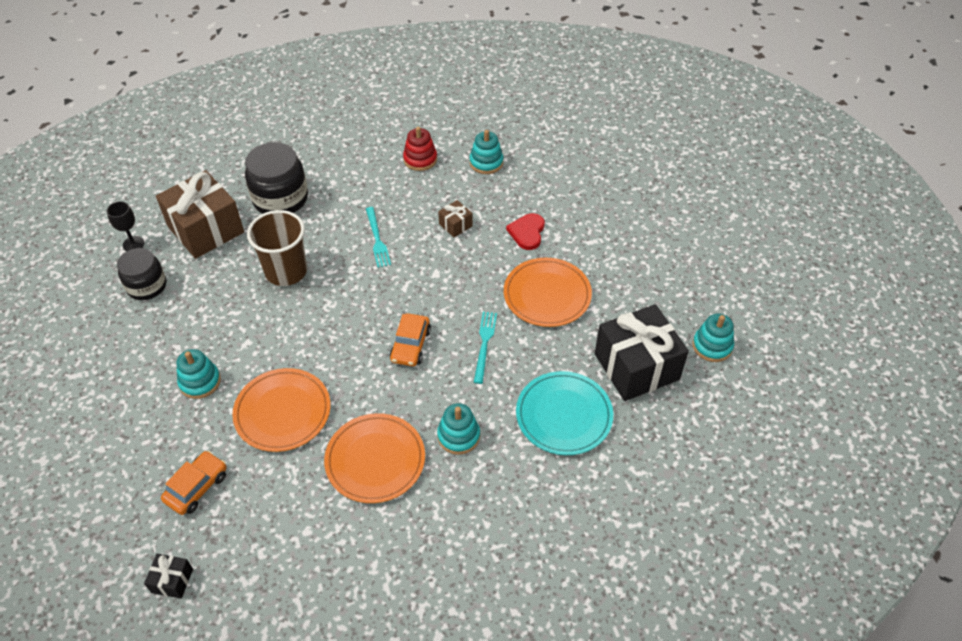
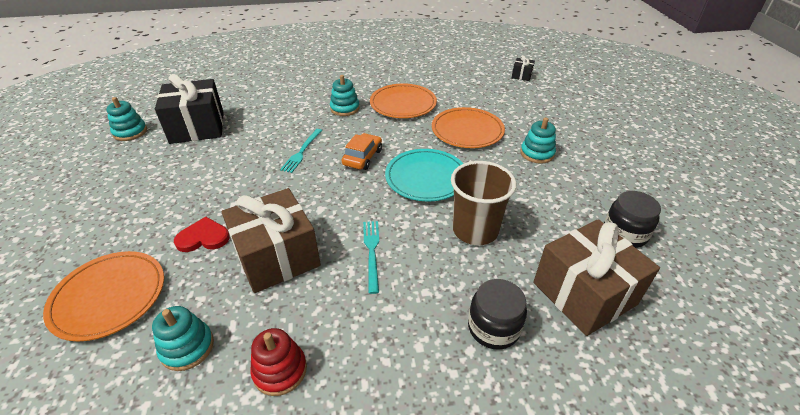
camera: 170 degrees left, 10 degrees down
(133, 244) = (670, 286): black goblet -> none
(197, 487) = (519, 104): orange car -> none
(280, 199) = (493, 327): black jar -> black jar, size x0.66
(455, 225) = (277, 257): brown gift -> brown gift, size x2.32
(527, 232) = (203, 237): red heart -> red heart turned 120 degrees counterclockwise
(547, 295) = (227, 178): orange plate -> orange plate (109, 297)
(564, 415) = (269, 110): turquoise plate -> turquoise plate (426, 178)

